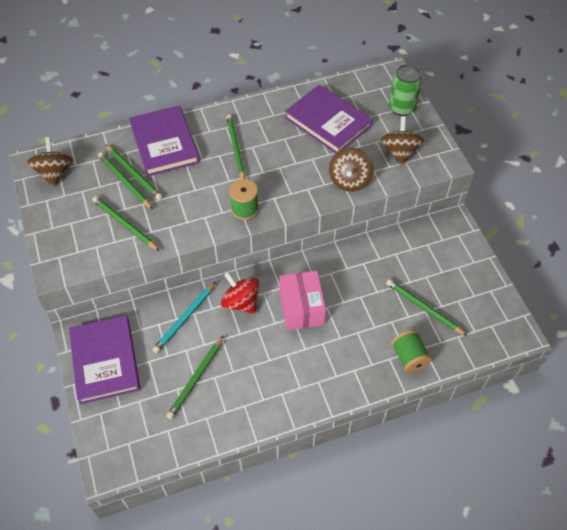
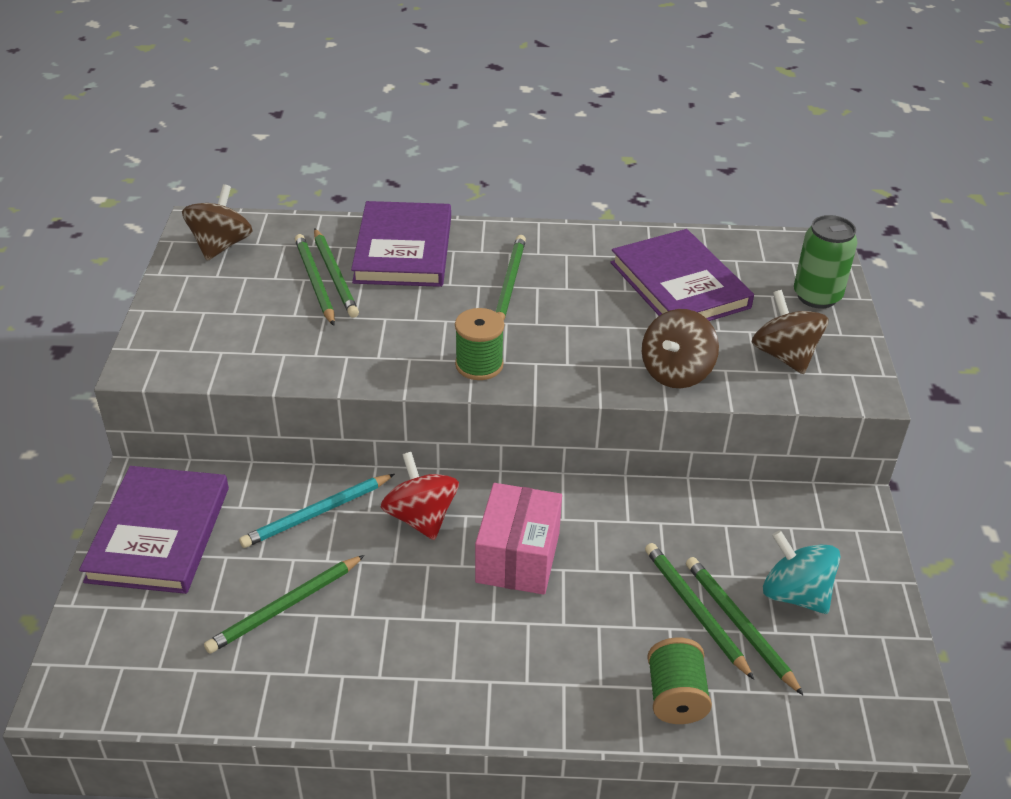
camera: 20 degrees right, 15 degrees down
(125, 224) = (281, 335): green pencil -> green pencil (694, 610)
(400, 152) = (784, 355): brown spinning top -> brown spinning top turned 45 degrees counterclockwise
(443, 282) = (795, 594): none -> turquoise spinning top

